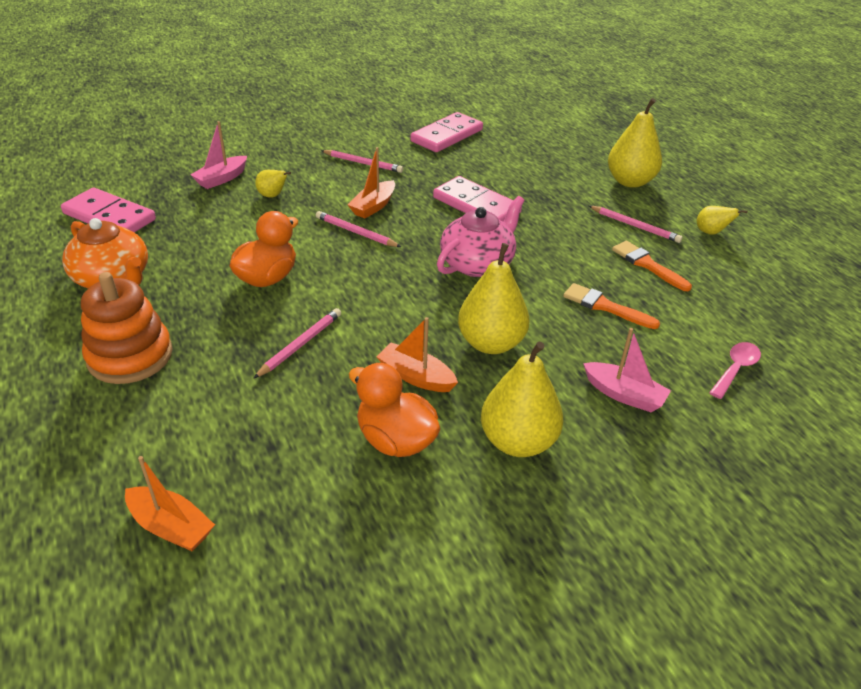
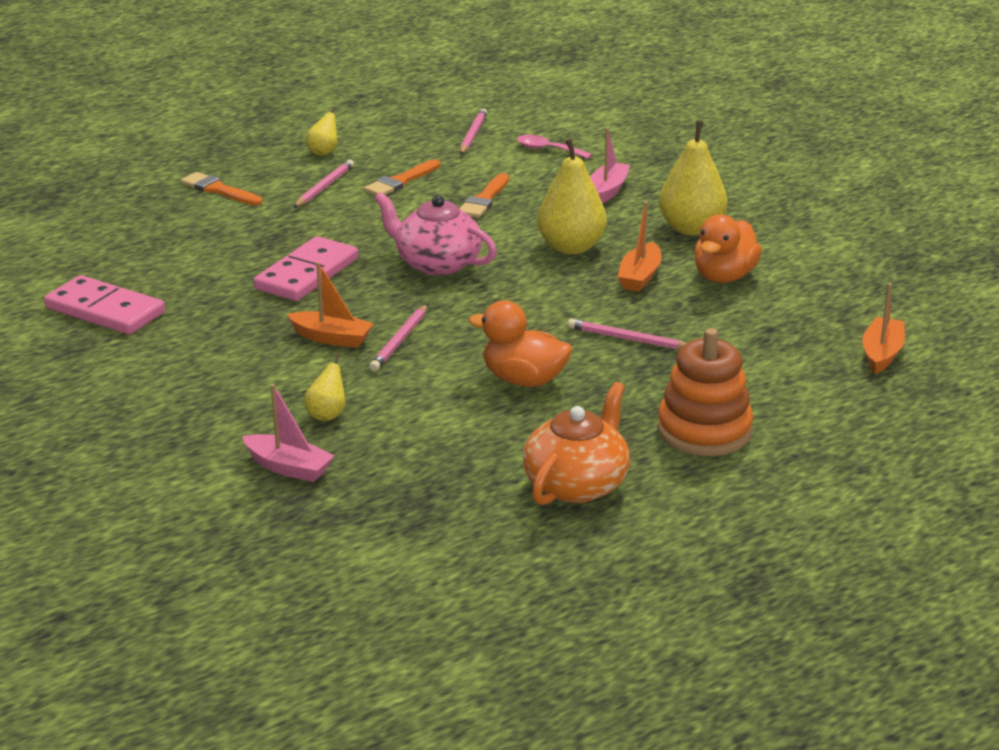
camera: 100 degrees left, 10 degrees down
(109, 216) = (432, 535): pink domino -> none
(363, 163) = (210, 362): pink pencil -> pink pencil (472, 135)
(630, 182) = (218, 190): yellow pear -> orange brush

